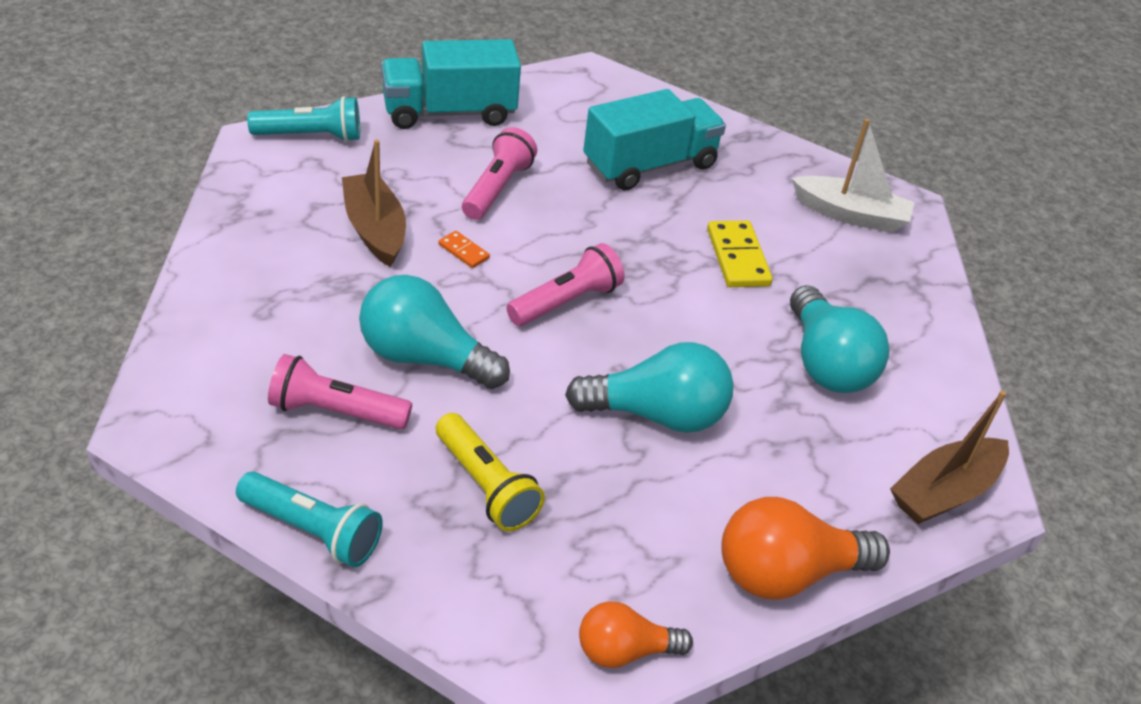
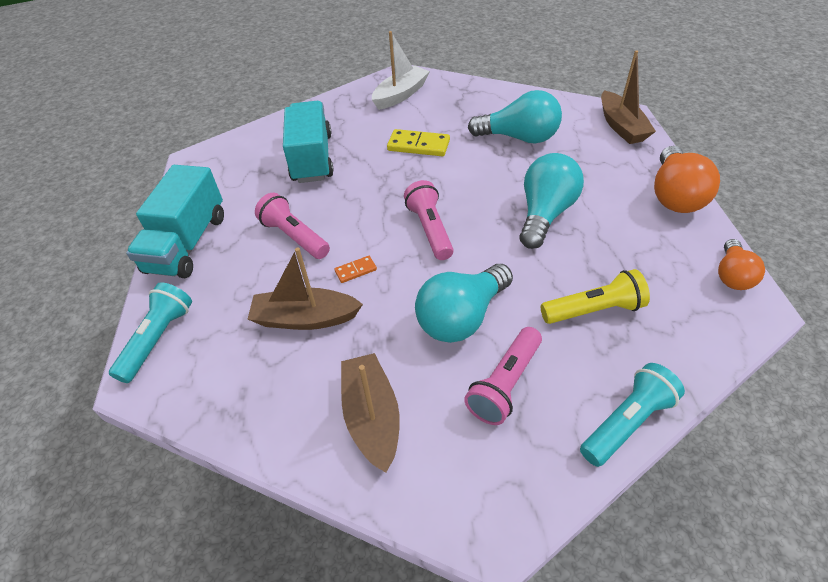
camera: 60 degrees left, 5 degrees up
(260, 311) = (372, 417): none -> brown boat

